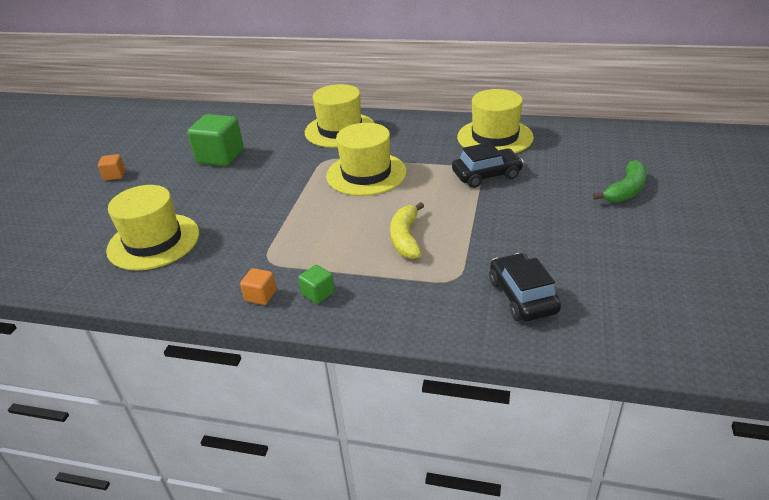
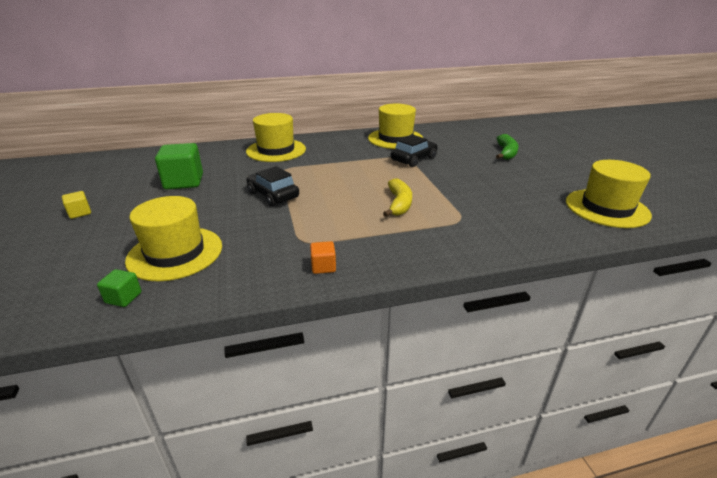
camera: 30 degrees left, 5 degrees down
(114, 175) = (80, 213): orange cube -> yellow cube
(318, 293) = (370, 253): green cube -> green cube (123, 298)
(366, 174) = (326, 172): yellow hat -> yellow hat (606, 208)
(405, 238) = (399, 204): yellow banana -> yellow banana turned 150 degrees counterclockwise
(522, 296) = (514, 219): black car -> black car (273, 195)

